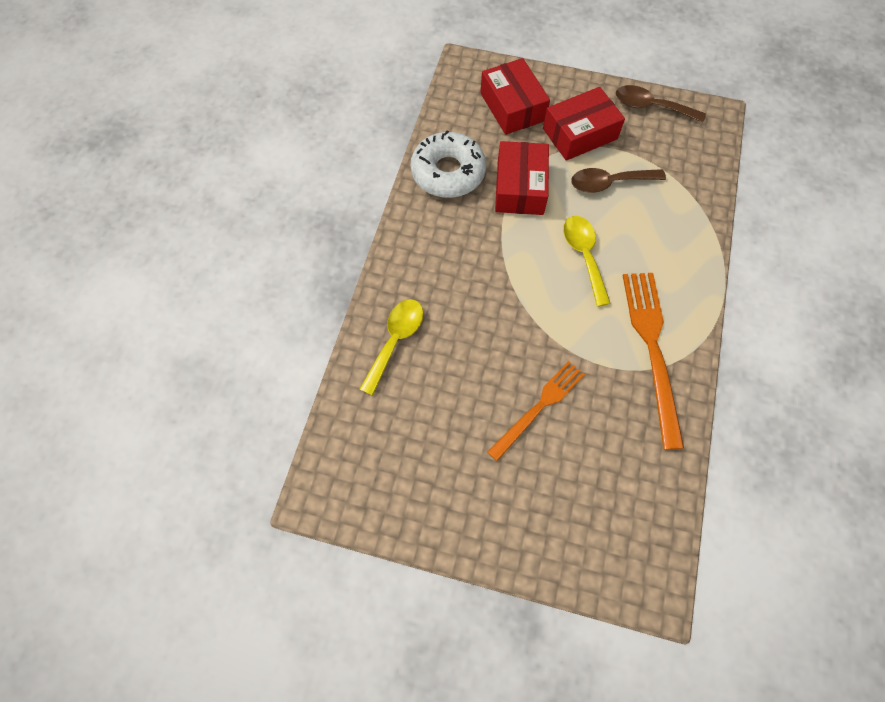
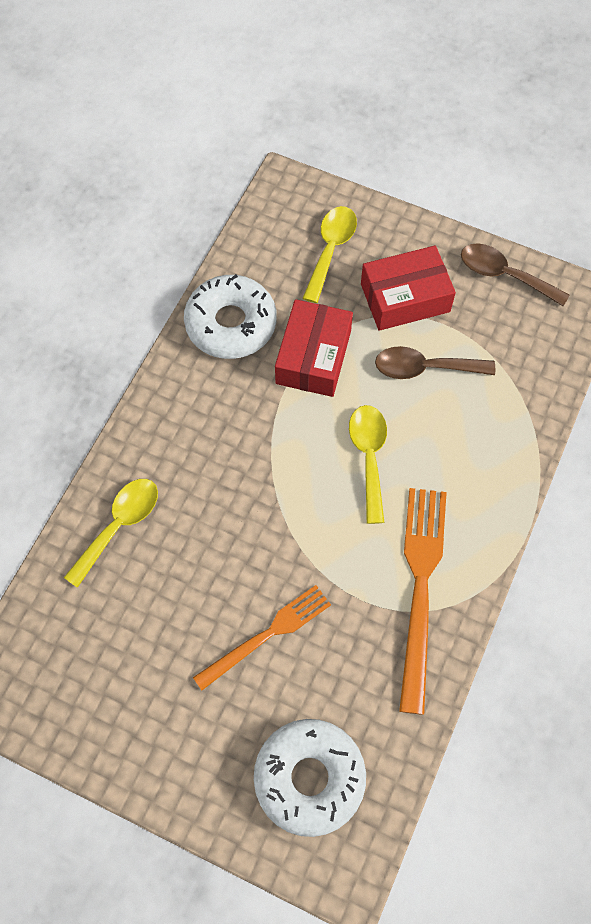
camera: 10 degrees right, 0 degrees up
(512, 107) = (331, 249): red box -> yellow spoon
(604, 517) = (309, 778): none -> white donut

